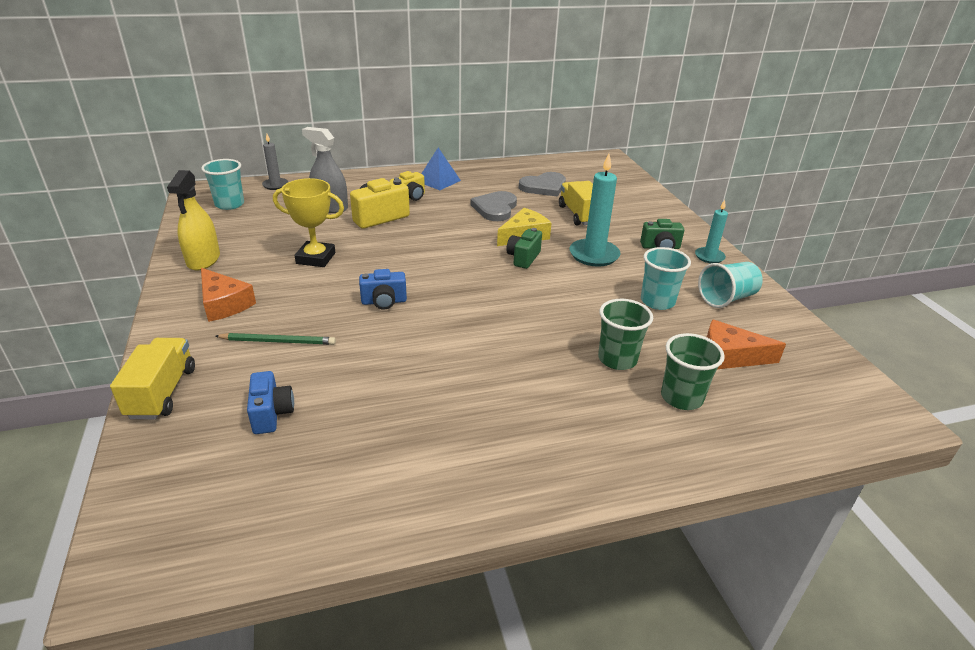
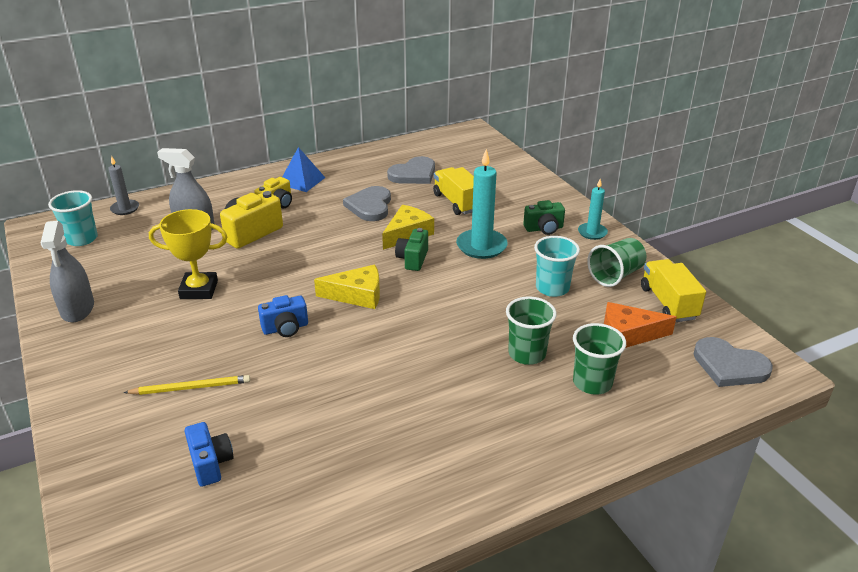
camera: 10 degrees left, 0 degrees up
(162, 392) = (91, 461): yellow truck -> yellow truck (668, 303)
(203, 260) = (77, 309): yellow spray bottle -> grey spray bottle
(224, 304) = (119, 355): orange cheese -> none
(278, 341) = (191, 388): green pencil -> yellow pencil
(461, 282) = (357, 295): none -> yellow cheese
(726, 298) = (615, 275): turquoise cup -> green cup
(839, 404) = (729, 366): none -> grey heart

